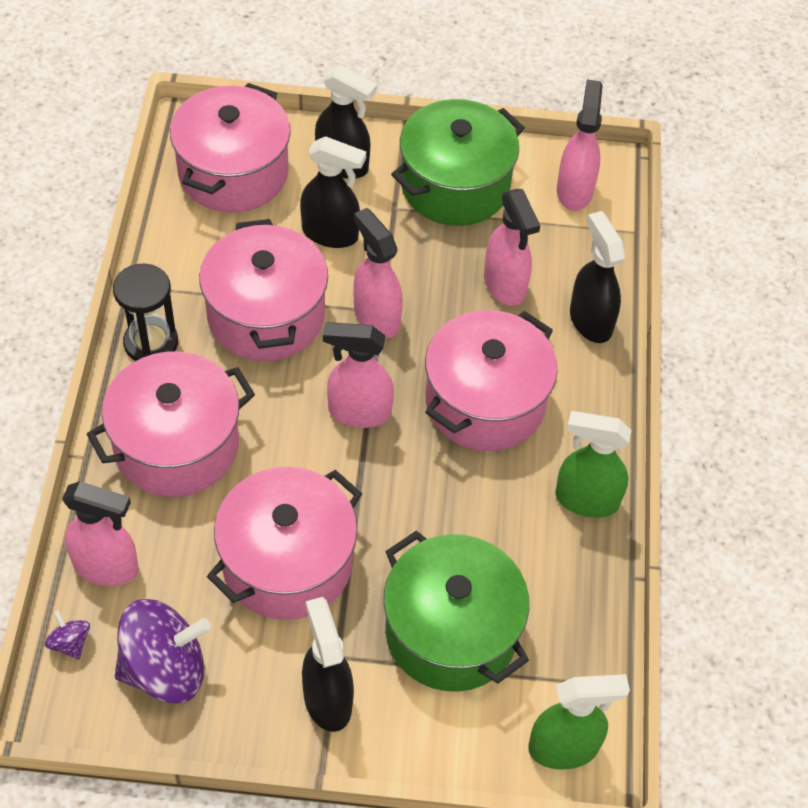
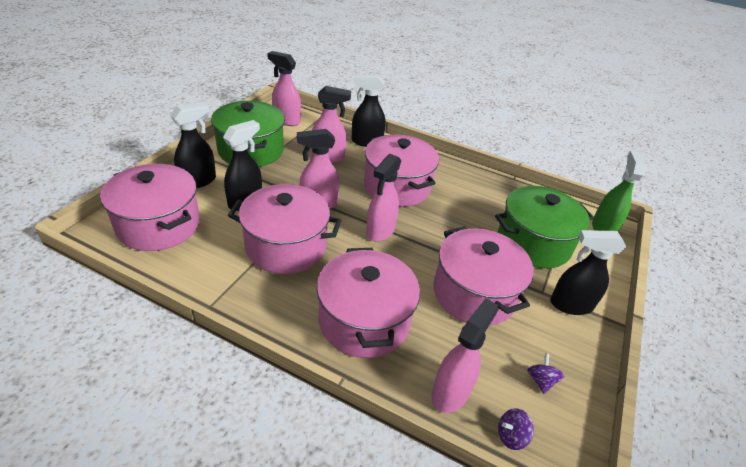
camera: 70 degrees left, 15 degrees down
(151, 343) = (269, 309): black hourglass -> none
(165, 669) = (541, 380): purple spinning top -> purple spinning top, size x0.44
(586, 500) = (467, 177): green spray bottle -> none

